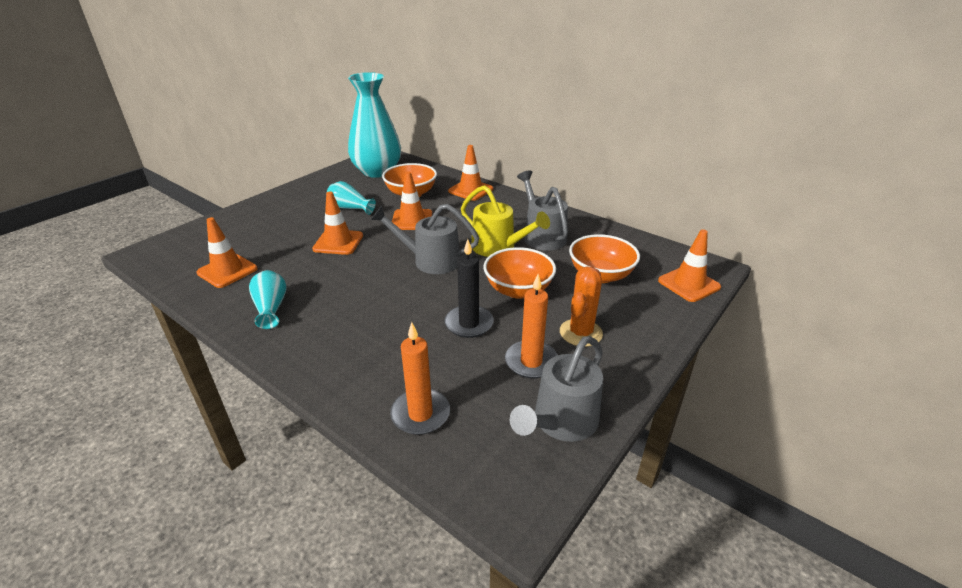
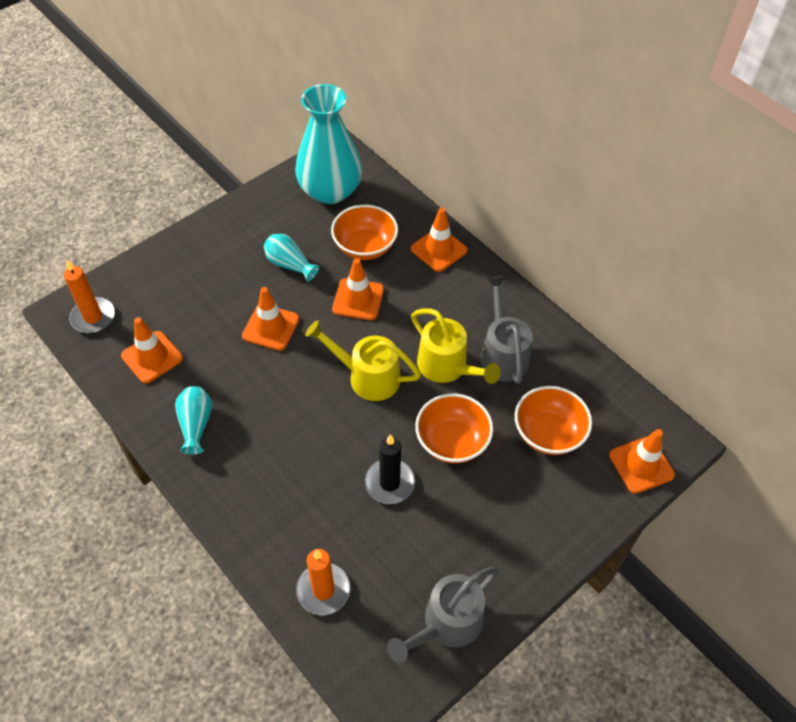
camera: 10 degrees right, 20 degrees up
(430, 260) = (367, 376): grey watering can -> yellow watering can
(531, 362) = (439, 546): orange candle -> orange candle (93, 317)
(581, 333) = (499, 516): orange cactus -> none

